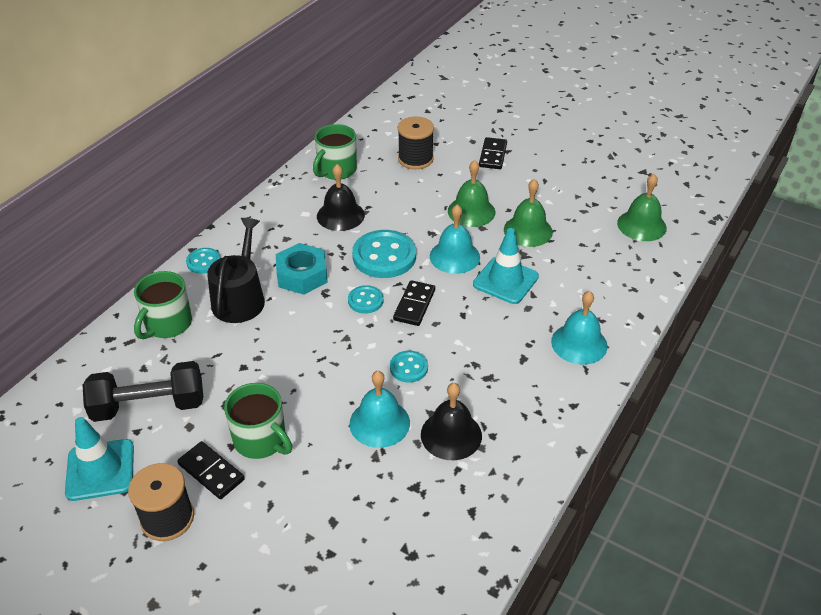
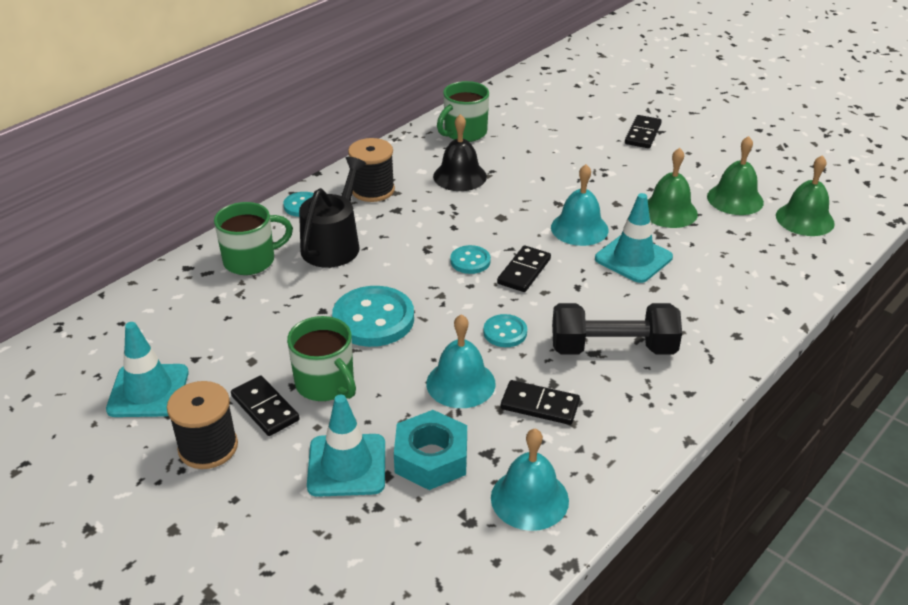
camera: 10 degrees right, 5 degrees down
(149, 406) = (213, 336): black dumbbell -> black dumbbell (613, 348)
(167, 324) = (251, 260): green mug -> green mug turned 150 degrees counterclockwise
(295, 517) = (347, 465): none -> turquoise traffic cone
(302, 275) = (405, 229): turquoise nut -> turquoise nut (431, 458)
(384, 256) = (500, 220): turquoise button -> turquoise button (373, 319)
(415, 159) = (554, 130): black spool -> black spool (373, 190)
(451, 435) = (539, 405): black bell -> black domino
(471, 211) = (607, 186): green bell -> green bell (735, 199)
(579, 343) = (707, 330): turquoise bell -> turquoise bell (529, 499)

